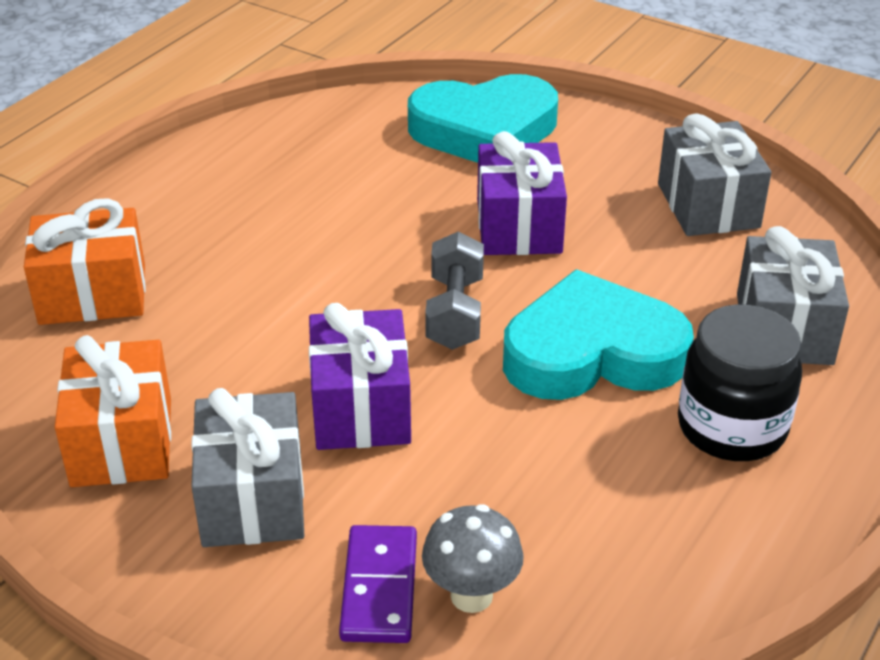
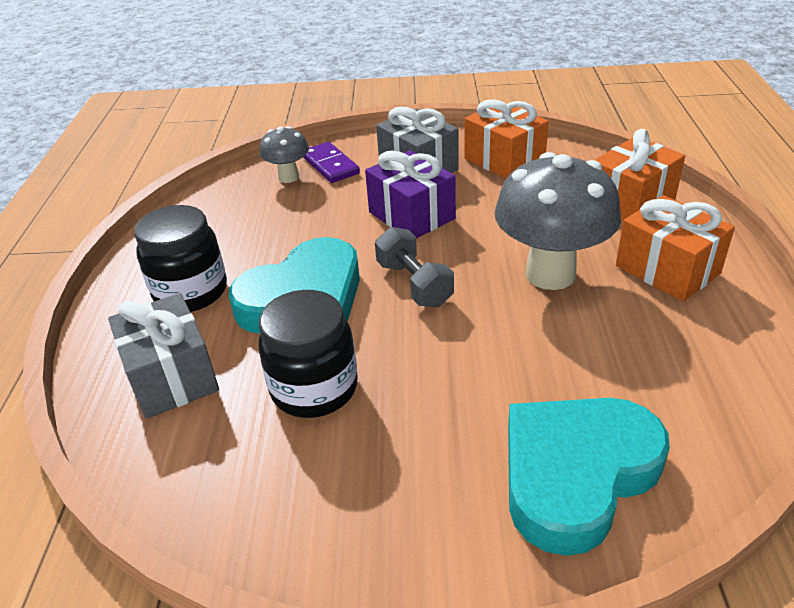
camera: 150 degrees right, 0 degrees up
(195, 213) = (667, 269): none -> orange gift
(305, 258) = (550, 274): none -> grey mushroom
(519, 226) = (434, 372): purple gift -> none
(641, 258) = (314, 388): none -> black jar
(708, 205) = (283, 483): grey gift -> none

